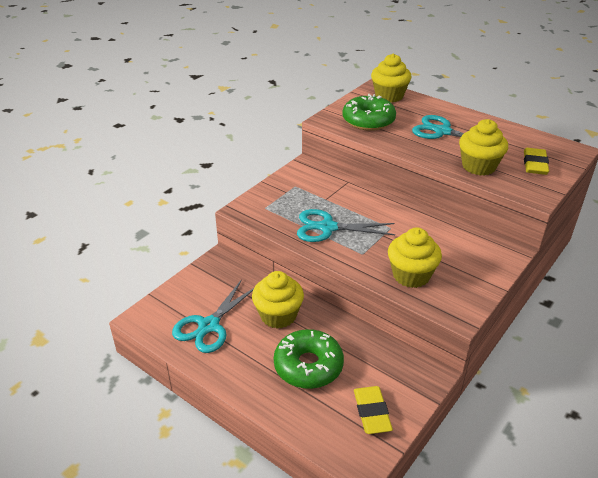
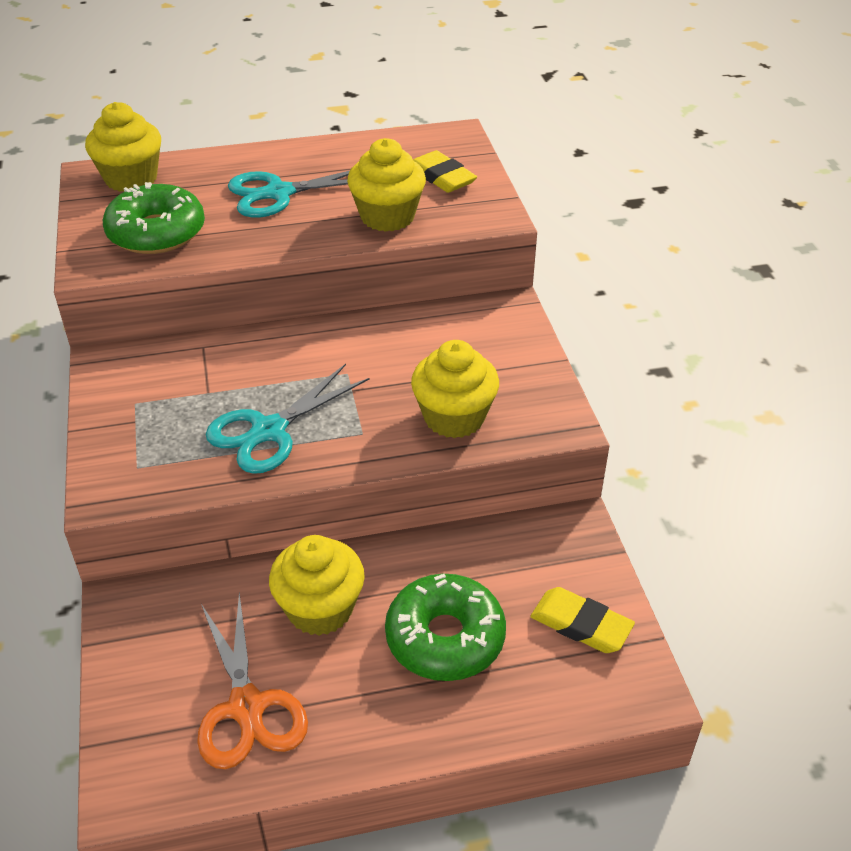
camera: 50 degrees left, 5 degrees up
(209, 326) = (247, 707): turquoise scissors -> orange scissors

